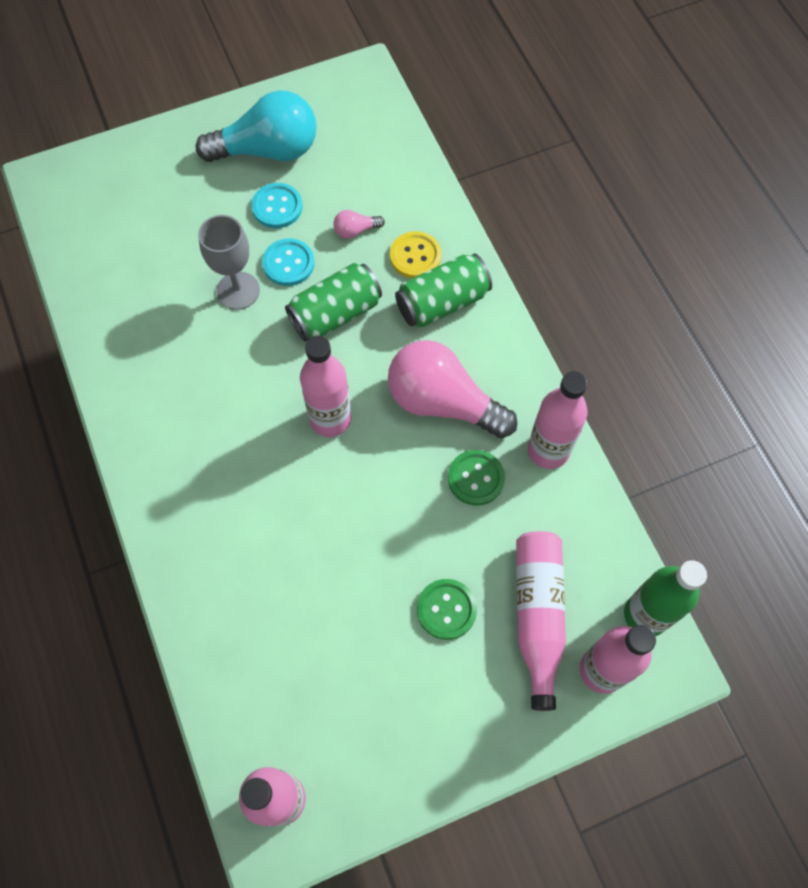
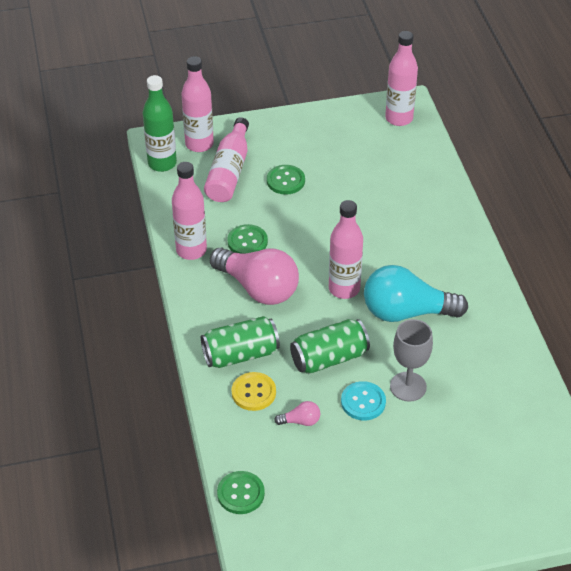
camera: 170 degrees left, 20 degrees down
(268, 150) = (371, 508): turquoise light bulb -> turquoise light bulb (406, 312)
(277, 207) = (368, 452): turquoise button -> none
(403, 145) = (240, 493): none -> green button

